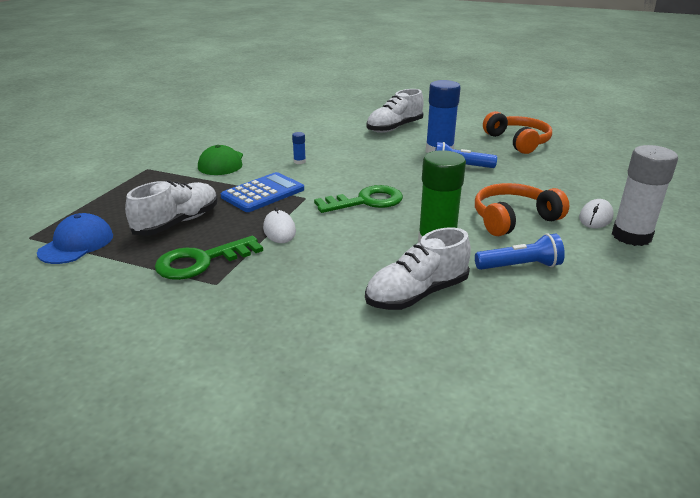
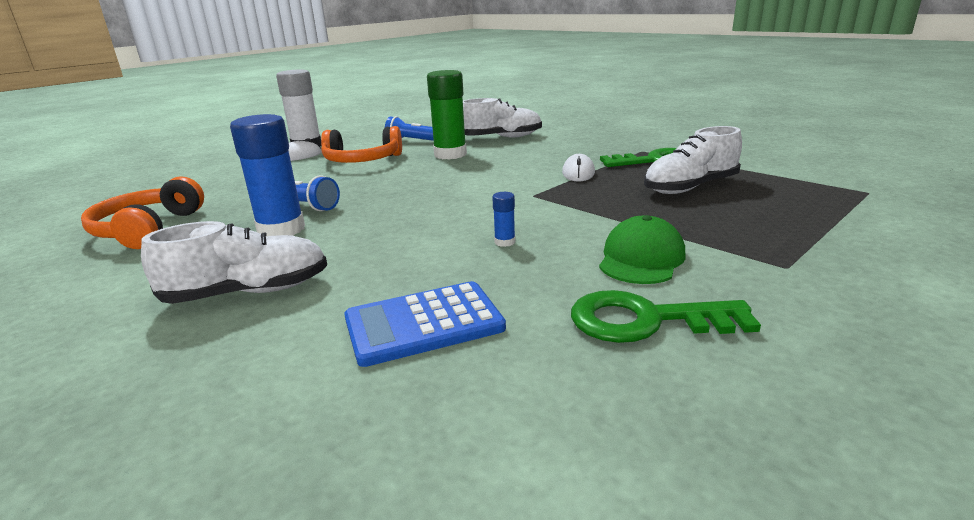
camera: 155 degrees left, 5 degrees down
(76, 244) = (797, 181): blue cap -> none
(263, 193) = (583, 205): blue calculator -> blue calculator (423, 324)
(366, 201) = (469, 185): green key -> green key (646, 320)

